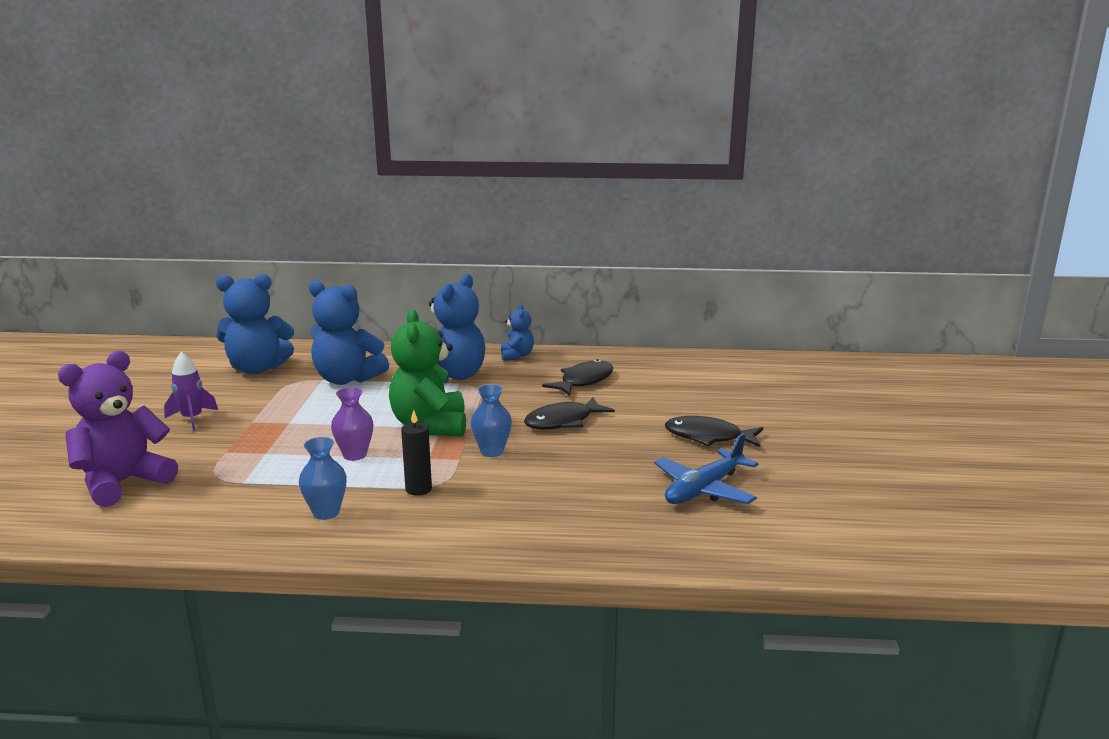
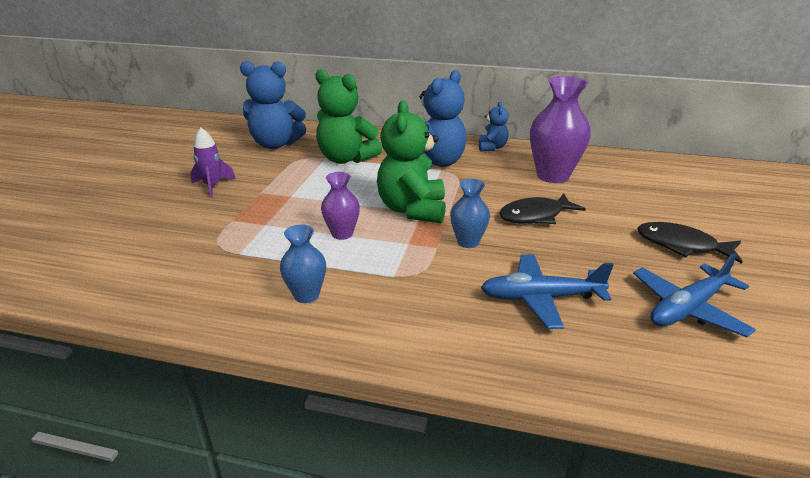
camera: 10 degrees right, 10 degrees up
(123, 483) = (139, 243): purple teddy bear -> none
(347, 379) = (346, 159): blue teddy bear -> green teddy bear
(418, 489) = (396, 277): black candle -> none
(565, 493) = (540, 298): none -> blue plane
(583, 381) = (552, 176): black fish -> purple vase

